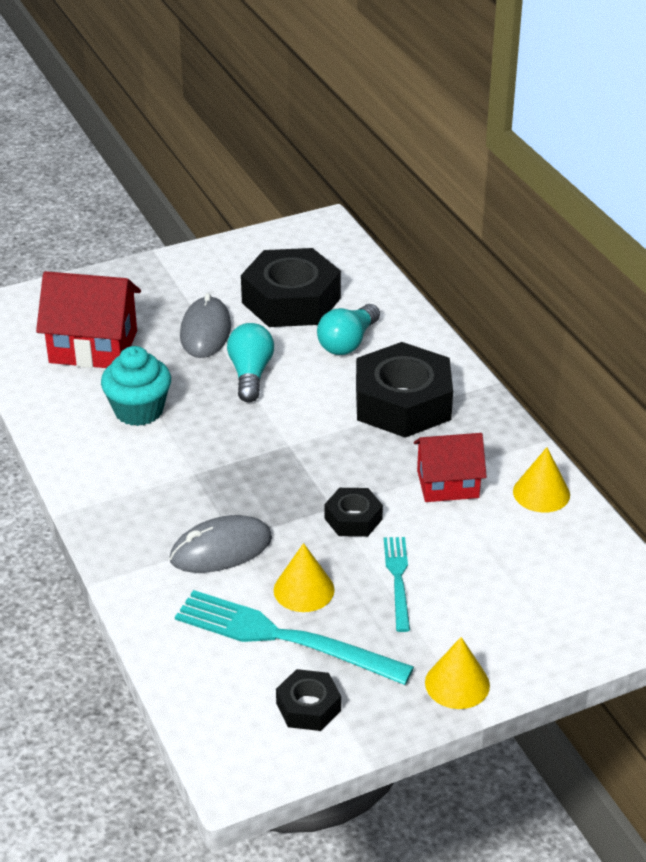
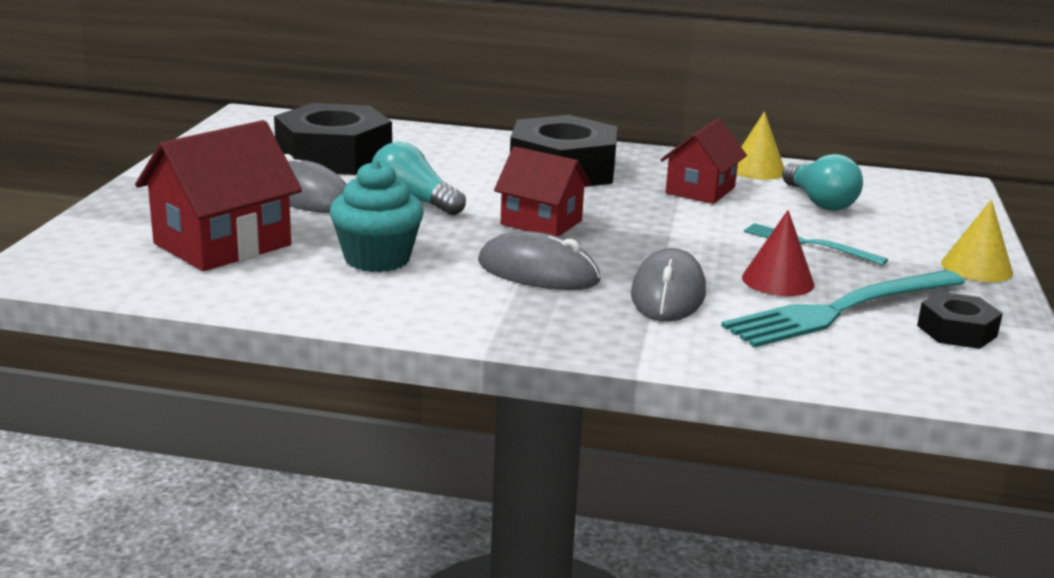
camera: 55 degrees left, 15 degrees down
(193, 480) = (538, 272): none -> grey mouse
(281, 442) = (541, 223): none -> red house
(304, 590) = (778, 280): yellow cone -> red cone
(348, 342) = (440, 159): turquoise light bulb -> turquoise light bulb (819, 202)
(353, 519) = (699, 233): black nut -> none

